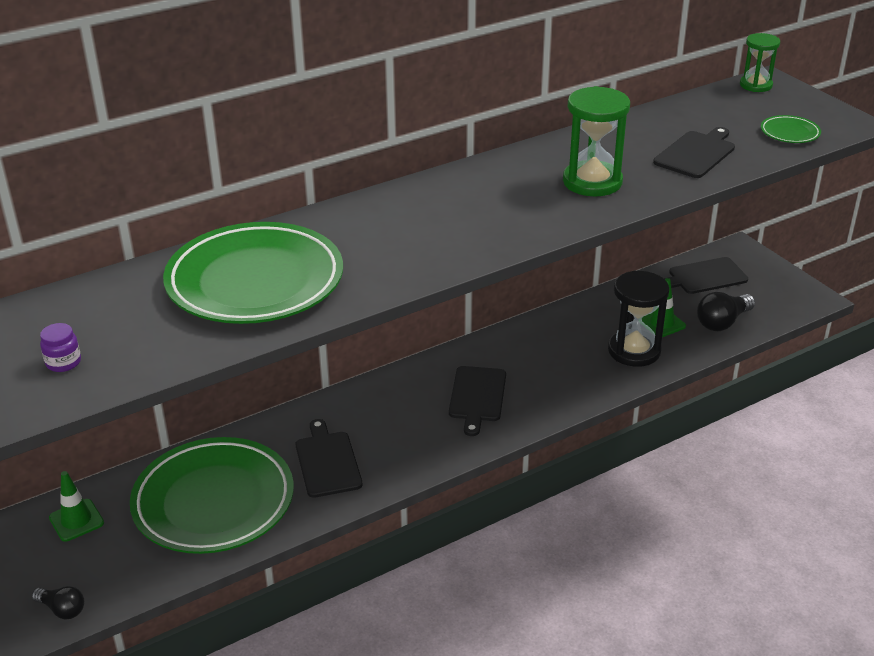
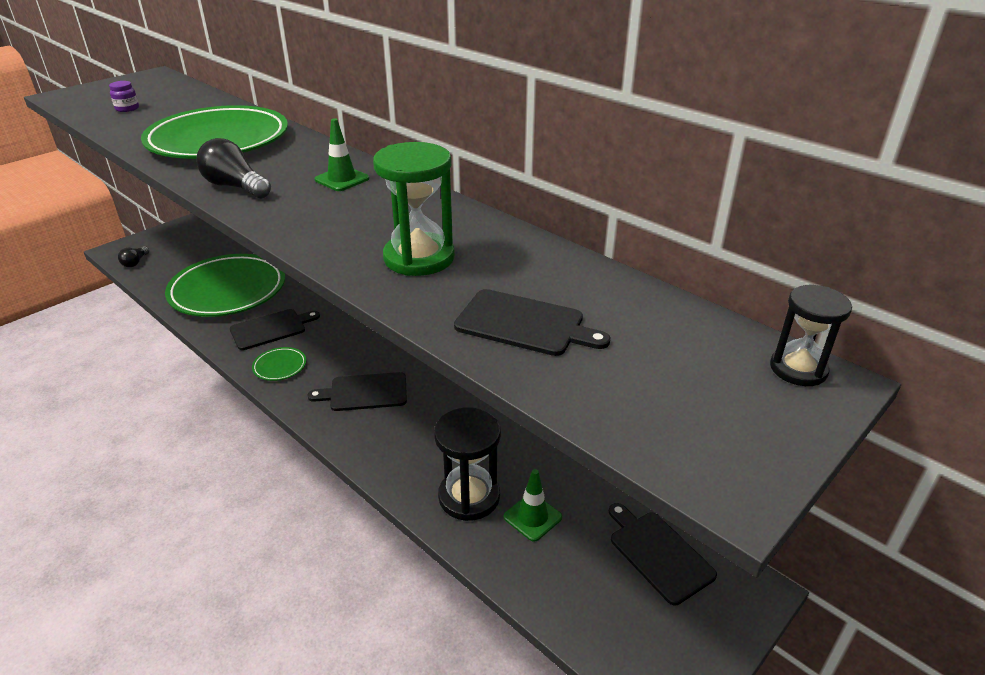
camera: 75 degrees right, 0 degrees up
(76, 520) = (214, 248): green traffic cone -> green traffic cone (342, 179)
(722, 322) = (558, 580): black light bulb -> black light bulb (235, 187)
(756, 85) = (798, 369): green hourglass -> black hourglass
(789, 133) = (642, 410): green plate -> green plate (280, 366)

